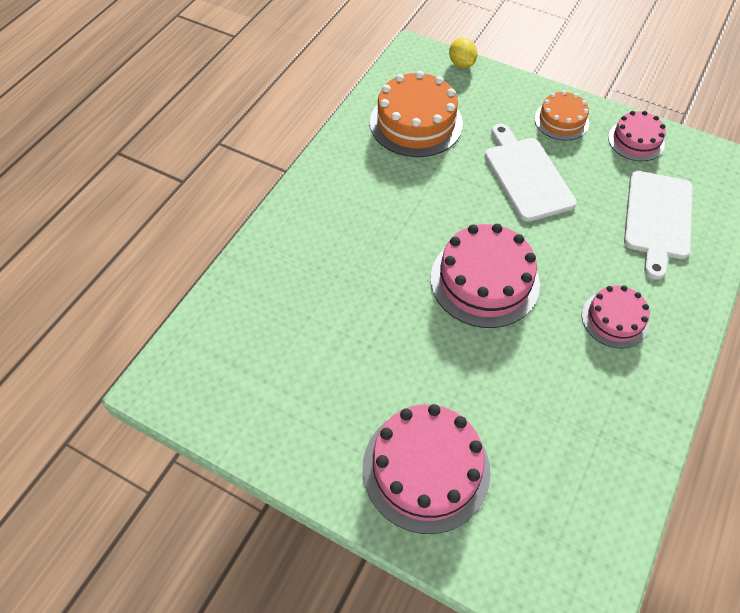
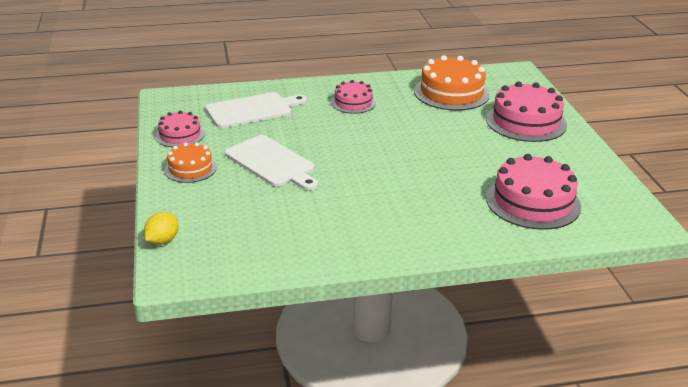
camera: 130 degrees left, 25 degrees down
(416, 123) = (274, 231): orange cake -> orange cake (451, 93)
(484, 281) = (387, 146): pink cake -> pink cake (533, 202)
(527, 175) = (271, 163): white cutting board -> white cutting board turned 75 degrees counterclockwise

